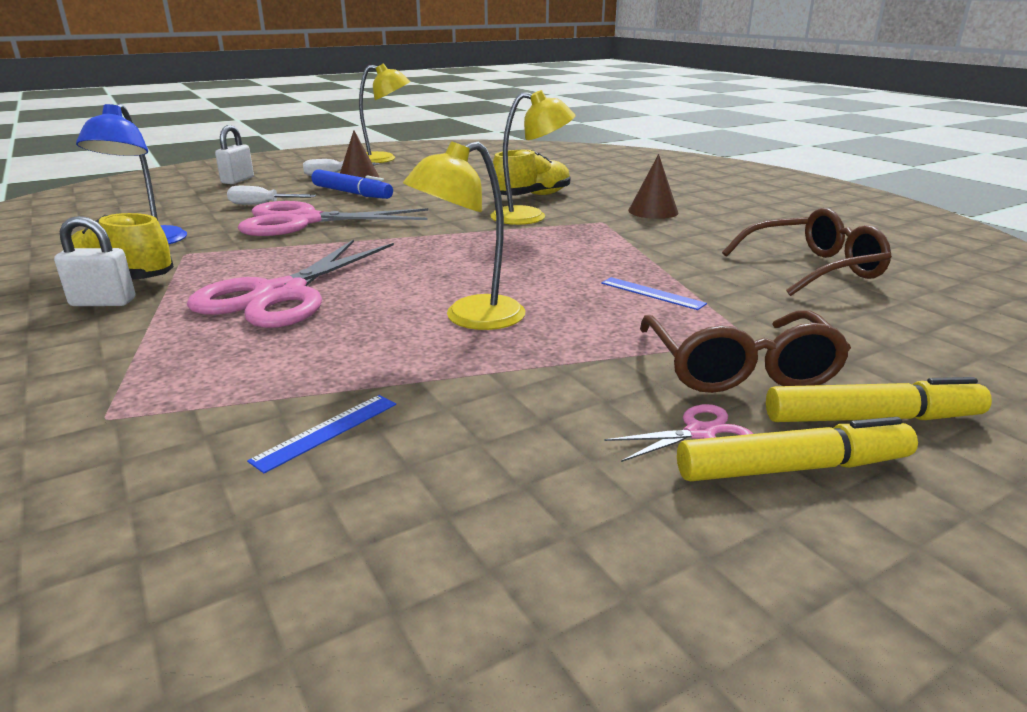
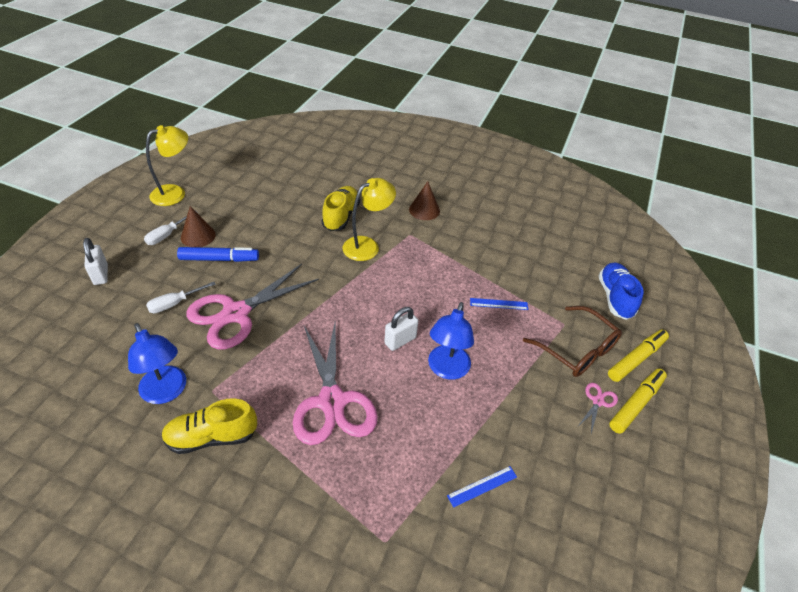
camera: 40 degrees left, 20 degrees up
(103, 302) = (241, 466): white padlock -> white padlock (400, 340)
(326, 431) = (482, 486): blue ruler -> blue ruler turned 60 degrees clockwise
(470, 318) = (446, 369): yellow lamp -> blue lamp
(812, 269) = (540, 246): brown glasses -> none
(910, 344) = (615, 298): none -> blue shoe

